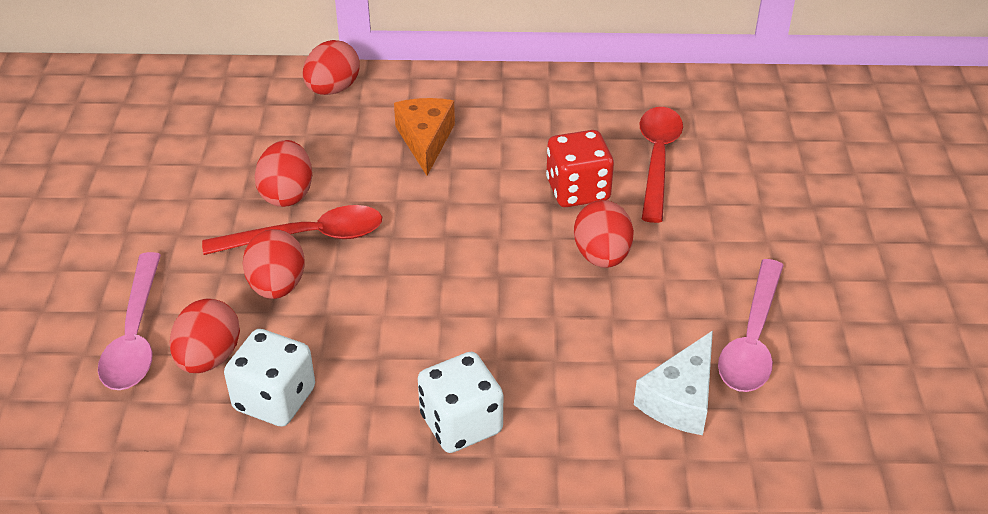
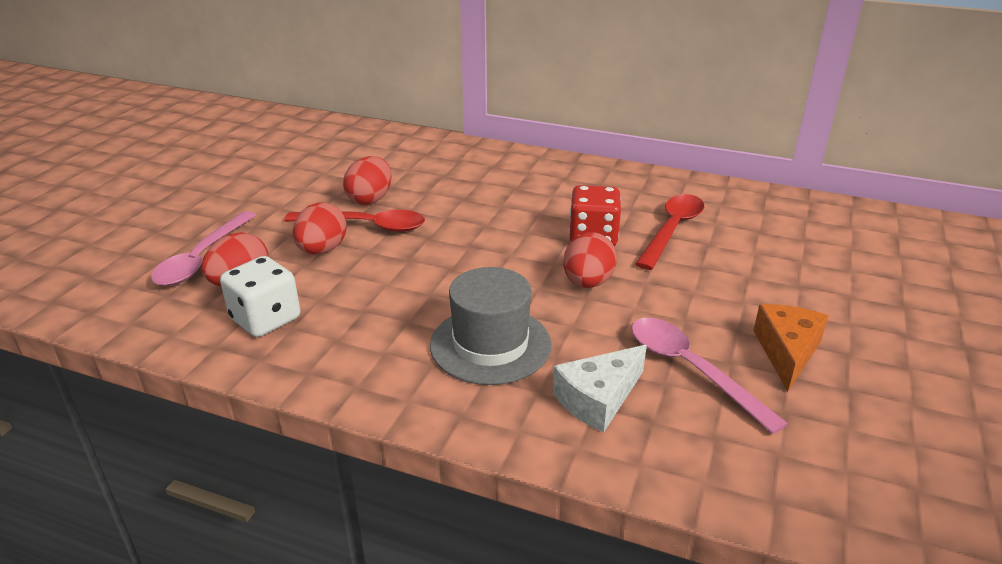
camera: 20 degrees right, 10 degrees down
(333, 89) = (445, 148): red egg -> none
(425, 140) = (492, 187): orange cheese -> orange cheese (787, 352)
(461, 424) = (395, 370): white dice -> none
(542, 364) = (490, 345): none -> grey hat
(752, 339) = (691, 370): pink spoon -> pink spoon turned 105 degrees clockwise

